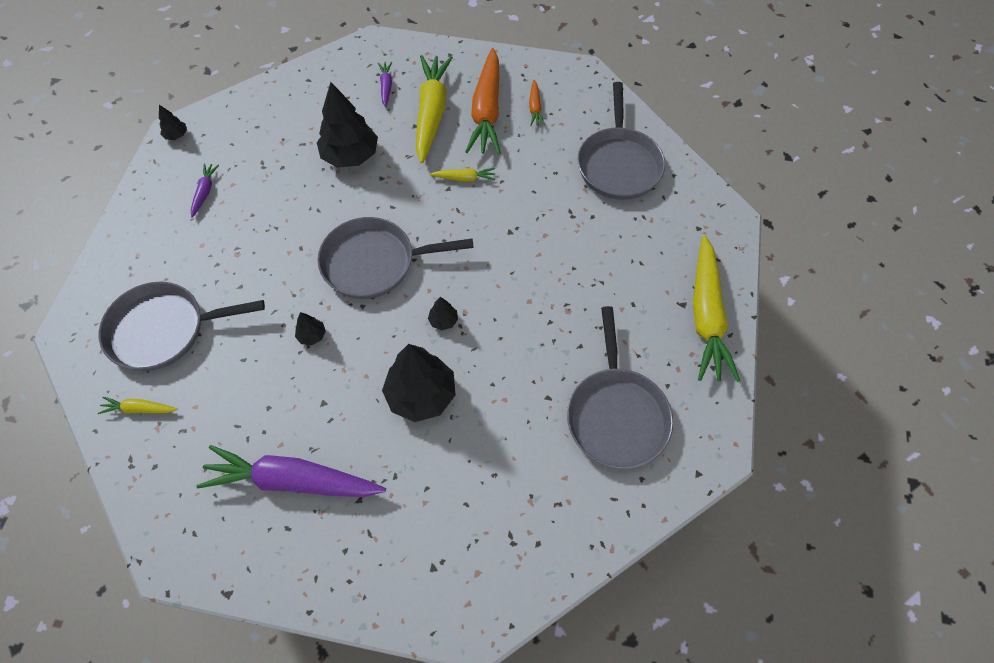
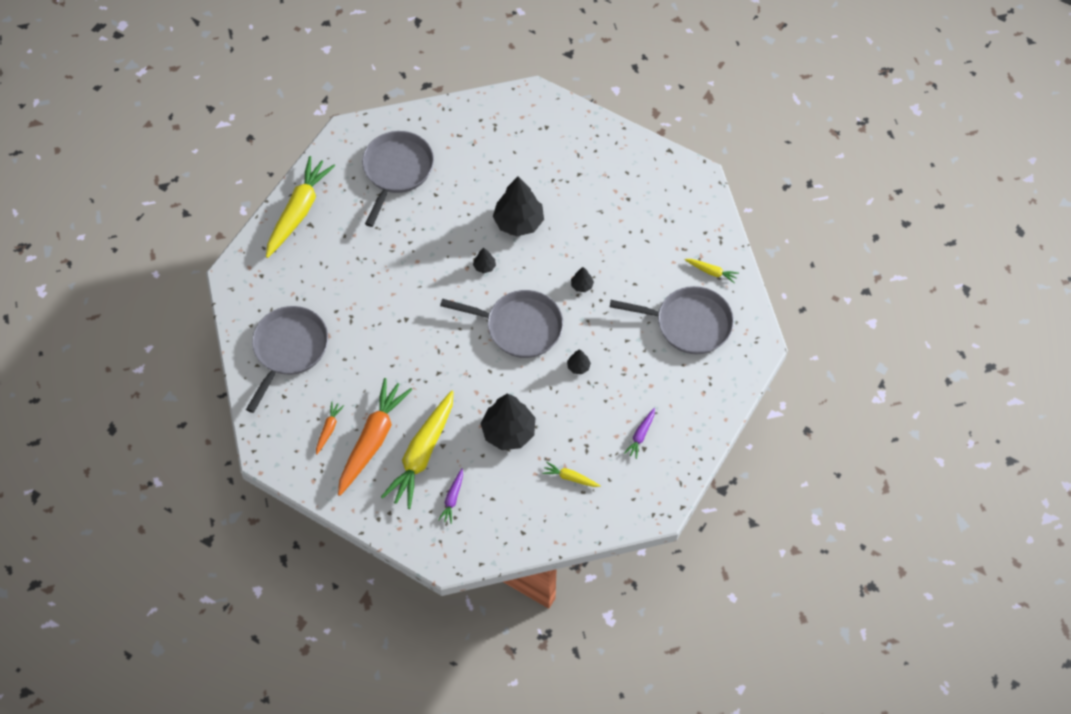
camera: 160 degrees left, 0 degrees up
(176, 135) = (657, 505): black tree -> black tree (578, 367)
(293, 480) = (617, 197): purple carrot -> none
(464, 178) = (421, 378): yellow carrot -> yellow carrot (570, 478)

